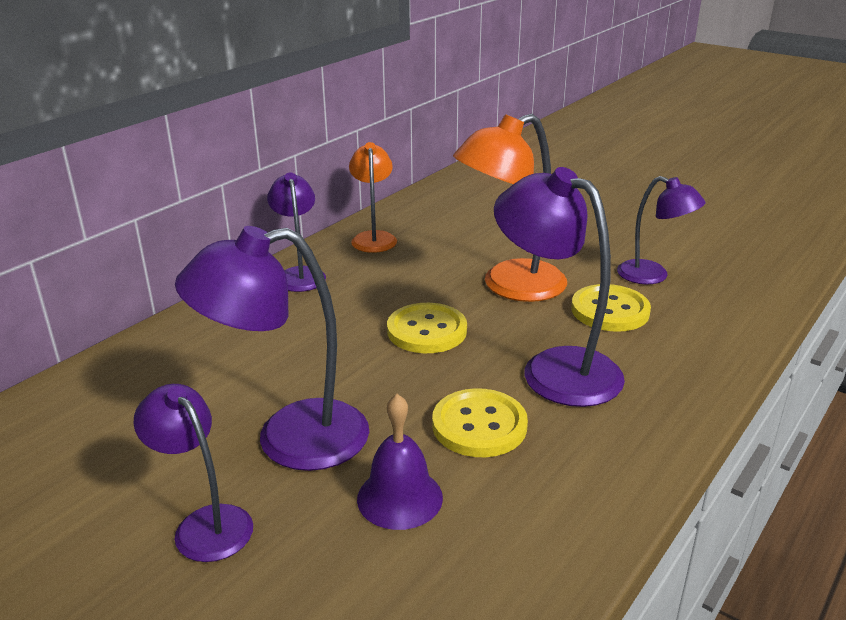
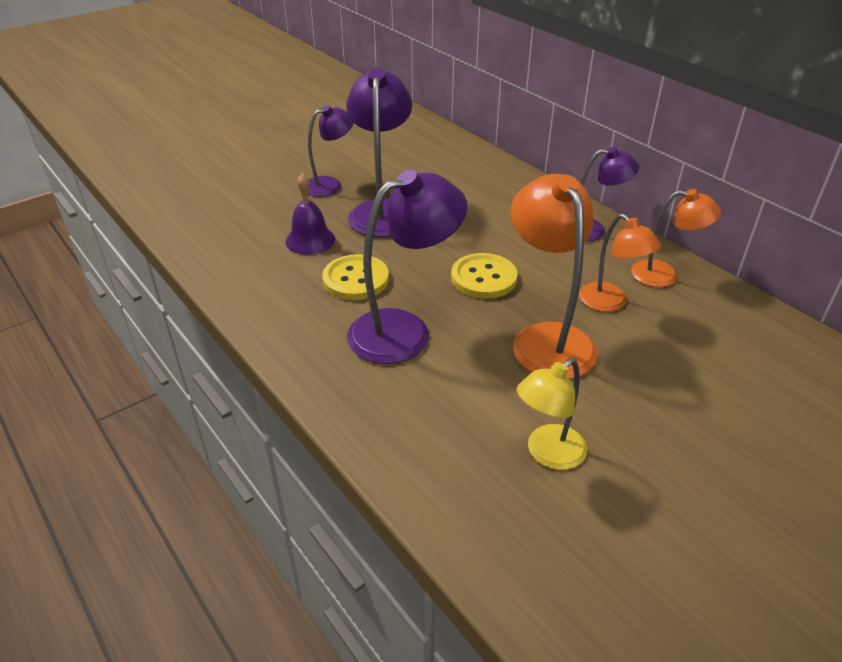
camera: 105 degrees right, 10 degrees up
(434, 260) = (610, 303): none -> orange lamp
(610, 310) = (482, 392): yellow button -> none
(652, 276) = (547, 454): purple lamp -> yellow lamp

